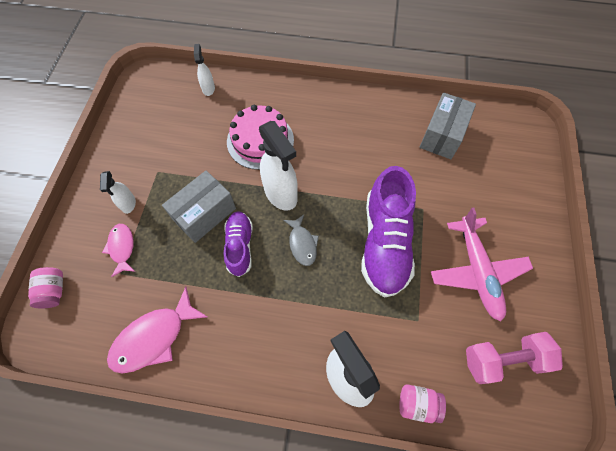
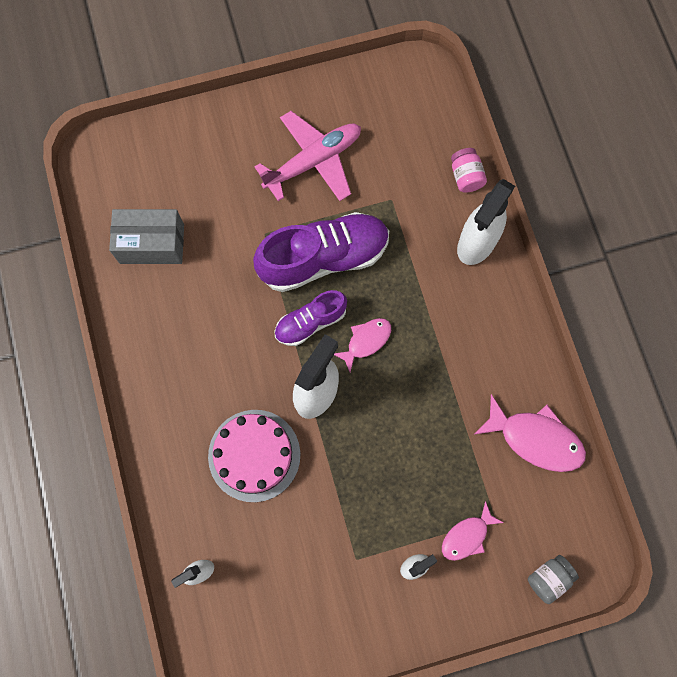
camera: 115 degrees left, 10 degrees up
(54, 291) = (548, 578): pink jar -> grey jar
(204, 214) = (383, 467): grey box -> none
(240, 246) = (401, 406): purple shoe -> purple shoe (310, 322)
(302, 244) = (366, 341): grey fish -> pink fish
(503, 360) = (391, 118): pink dumbbell -> none

